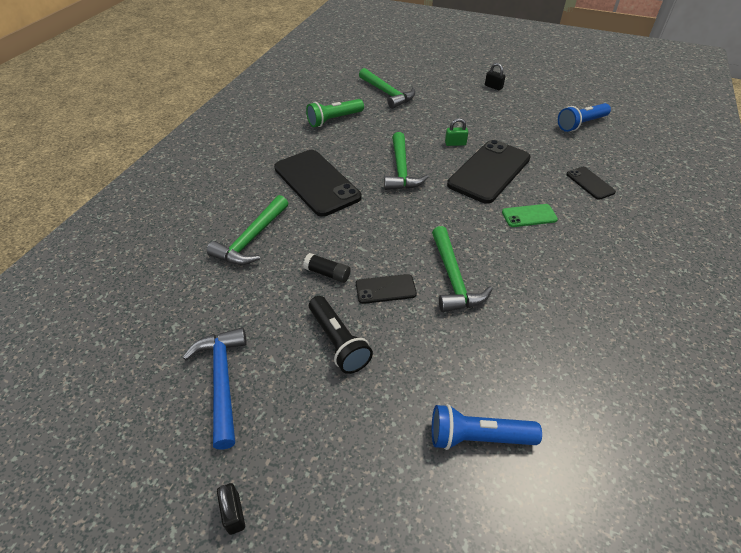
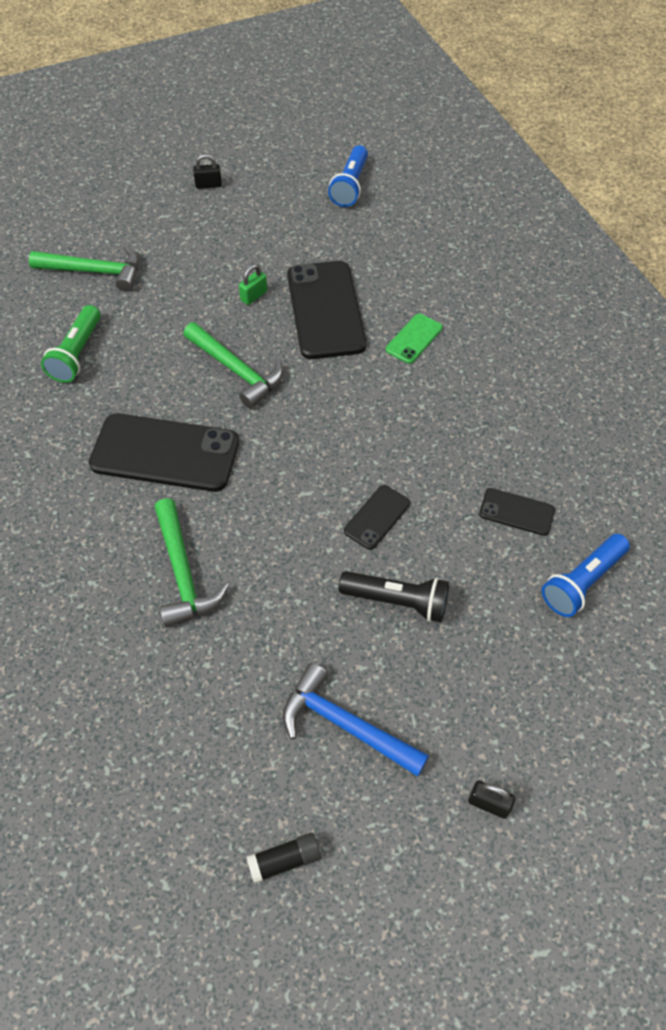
camera: 45 degrees left, 10 degrees up
(327, 273) = (307, 546): black glue stick -> black glue stick (284, 860)
(453, 278) = (420, 458): green hammer -> none
(590, 183) = (428, 260): black phone -> black phone (516, 512)

